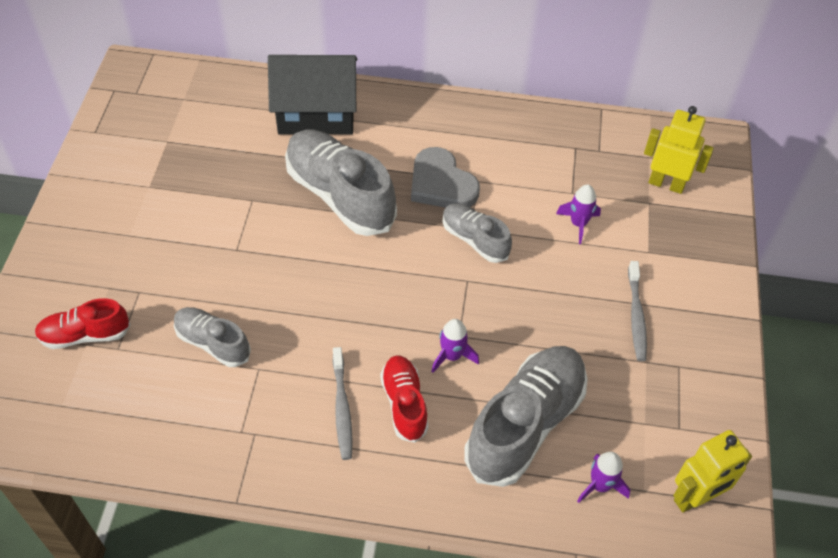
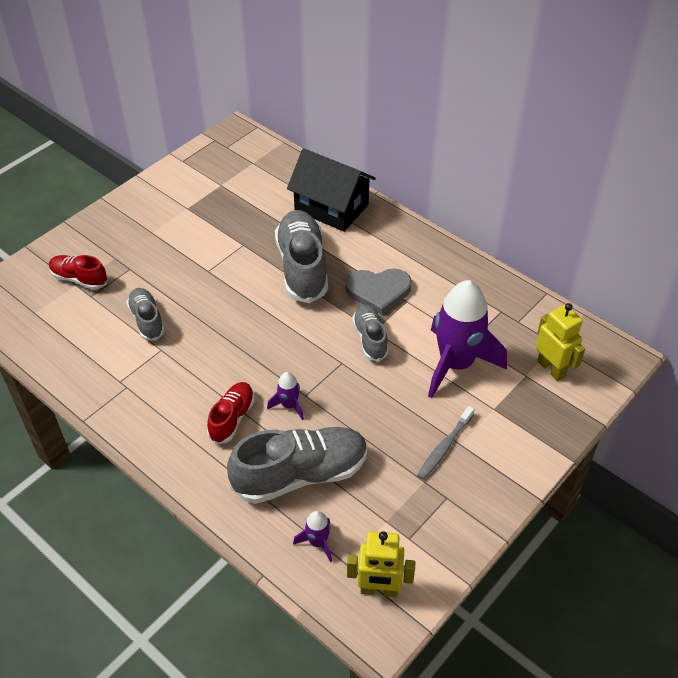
camera: 35 degrees right, 5 degrees down
(342, 408) = (191, 400): grey toothbrush -> none
(441, 183) = (378, 291): grey heart -> grey heart turned 90 degrees counterclockwise
(578, 224) = (456, 364): purple rocket -> purple rocket, size x2.34

